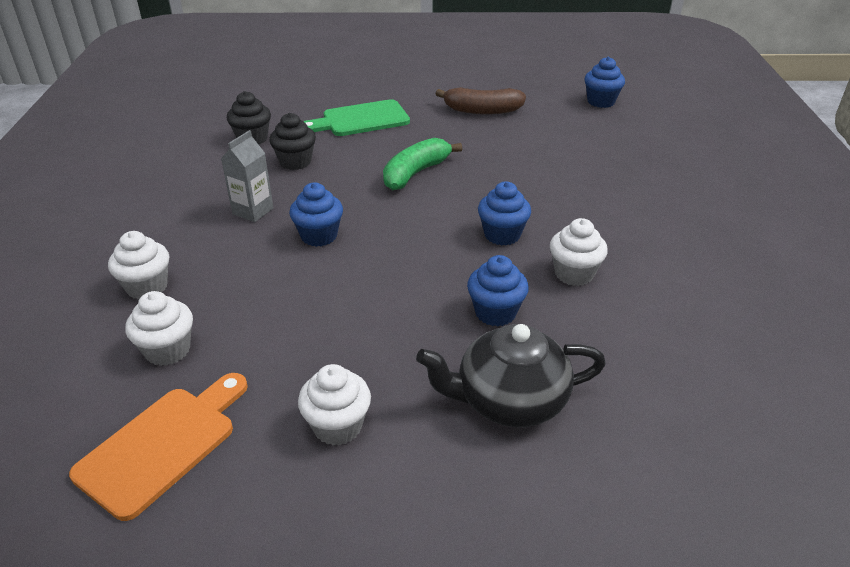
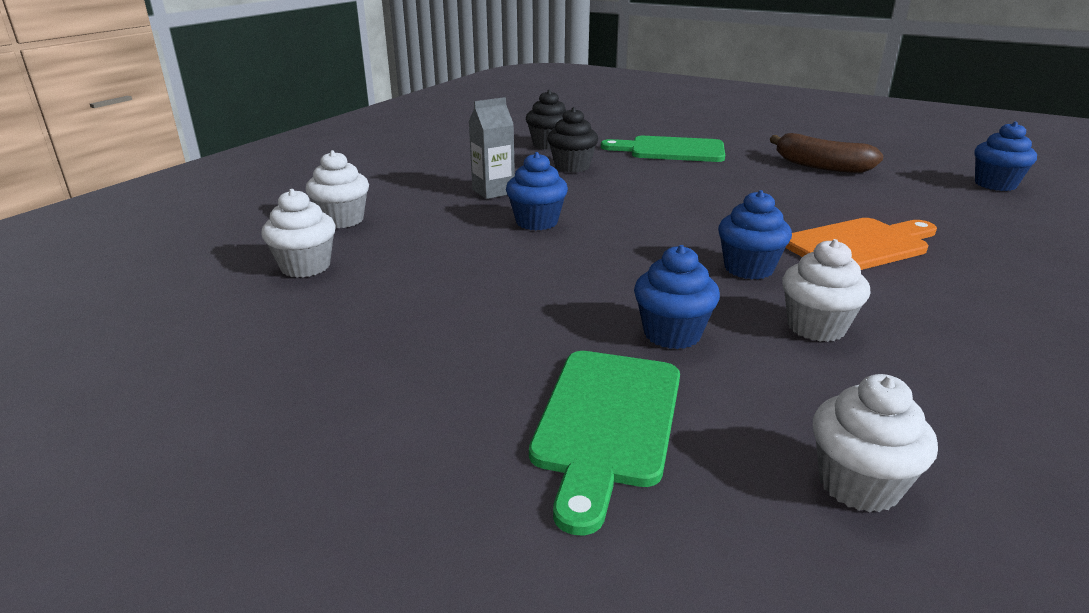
camera: 30 degrees right, 10 degrees down
(163, 445) = (217, 333): orange cutting board -> orange cutting board (859, 245)
(337, 426) = (385, 376): white cupcake -> white cupcake (858, 484)
(415, 173) = (691, 198): green banana -> none
(509, 400) = (607, 423): black teapot -> green cutting board

